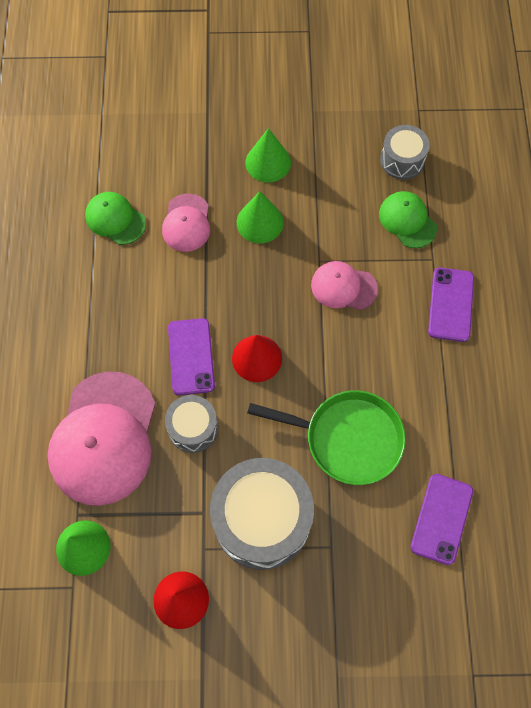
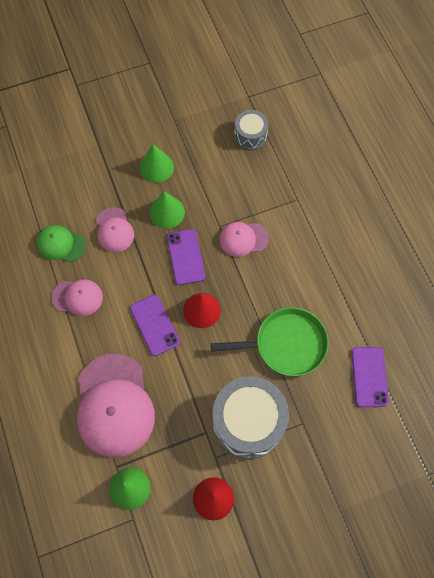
camera: 20 degrees left, 0 degrees up
(110, 290) = (77, 297): none -> pink cap
(193, 428) = (175, 375): grey drum -> none
(407, 220) = (270, 178): green cap -> none
(451, 304) = (321, 227): purple phone -> purple phone (186, 257)

